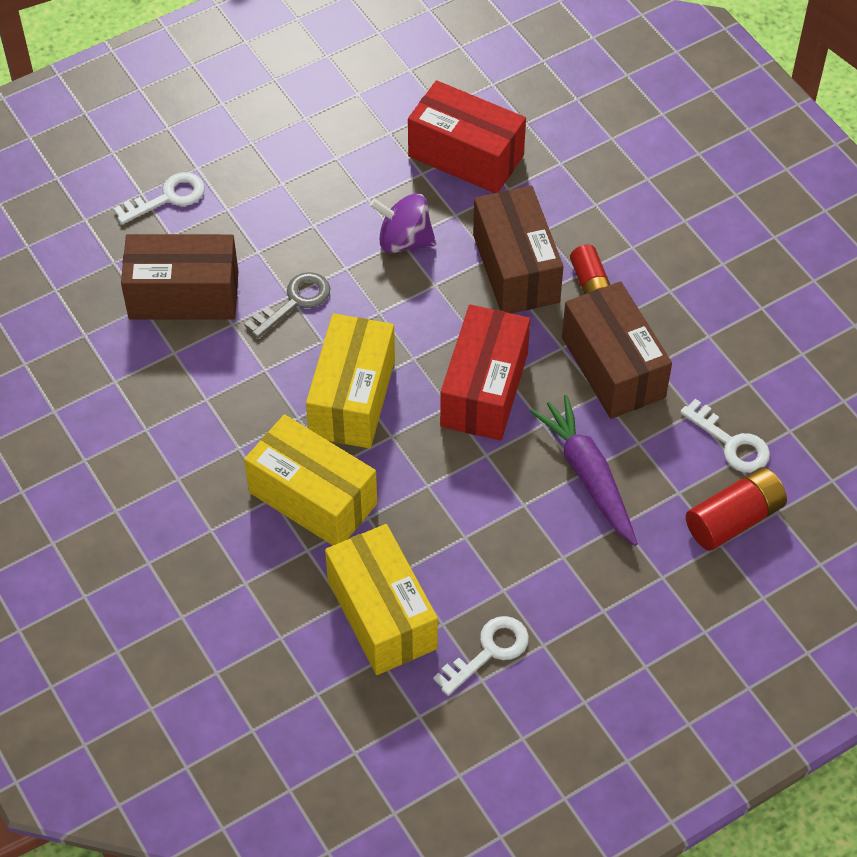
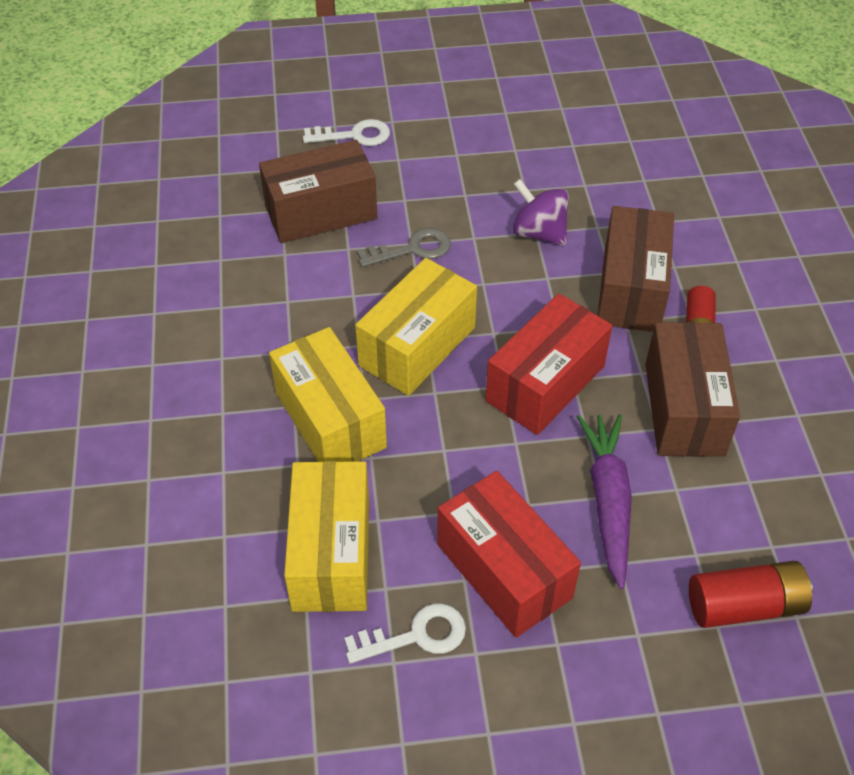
camera: 25 degrees right, 5 degrees down
(184, 295) = (321, 212): brown box -> brown box turned 45 degrees counterclockwise
(466, 156) = (632, 183): red box -> red box (504, 571)
(731, 443) = (776, 526): white key -> none

